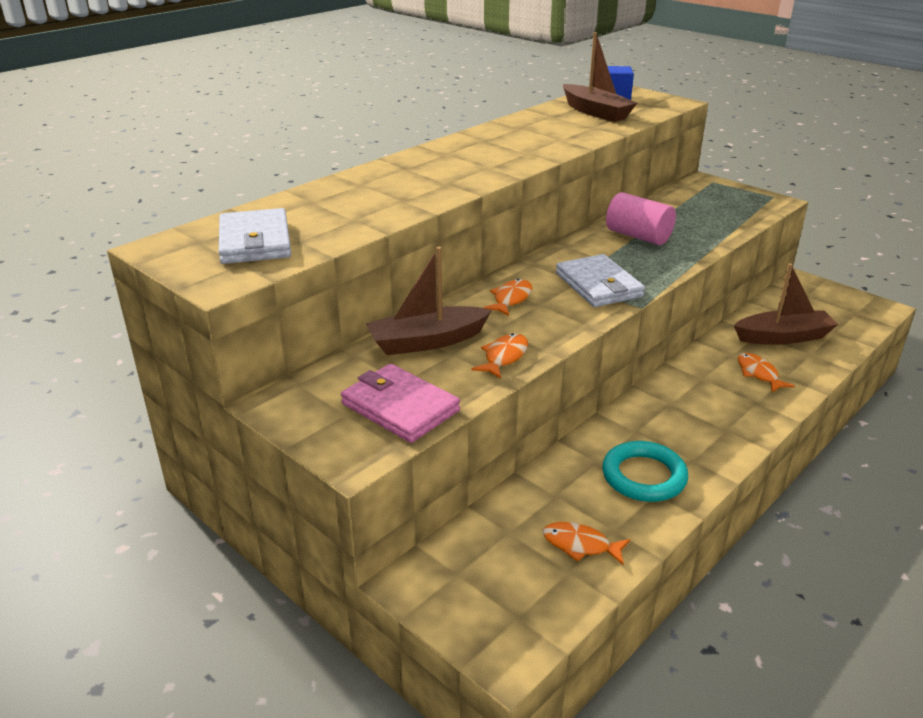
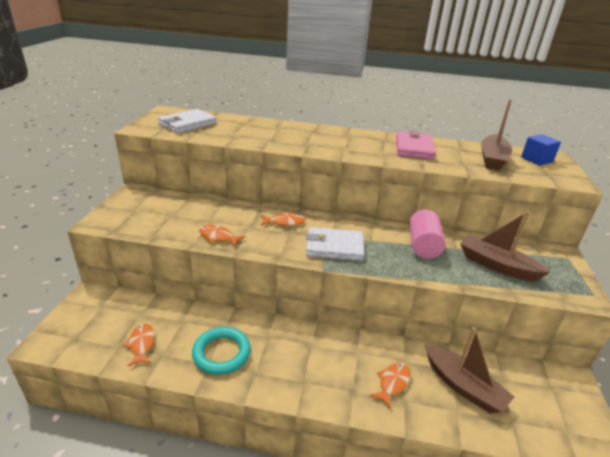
camera: 55 degrees right, 0 degrees up
(400, 407) = (147, 221): pink wallet -> pink wallet (414, 148)
(427, 341) = (215, 211): brown boat -> brown boat (496, 265)
(504, 357) = (218, 237): orange fish -> orange fish turned 150 degrees counterclockwise
(598, 285) = (334, 247): white wallet -> white wallet turned 60 degrees clockwise

